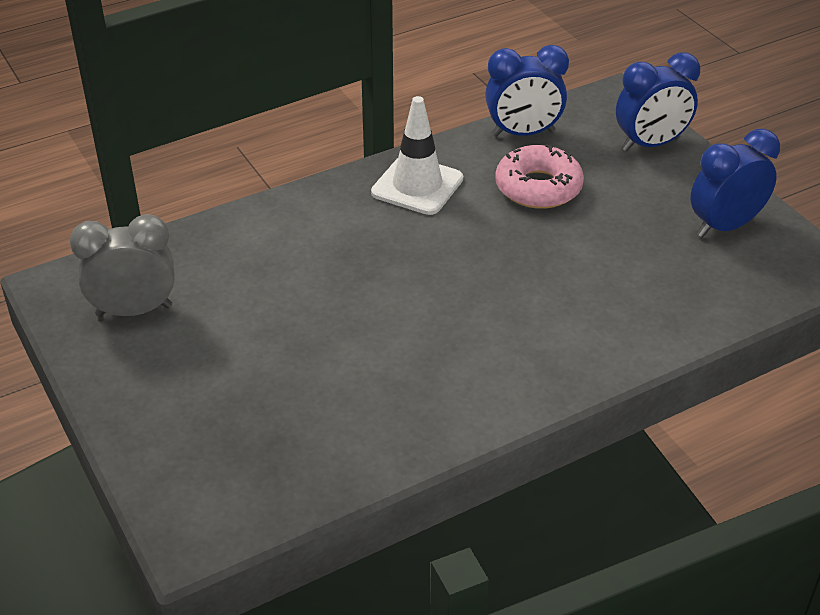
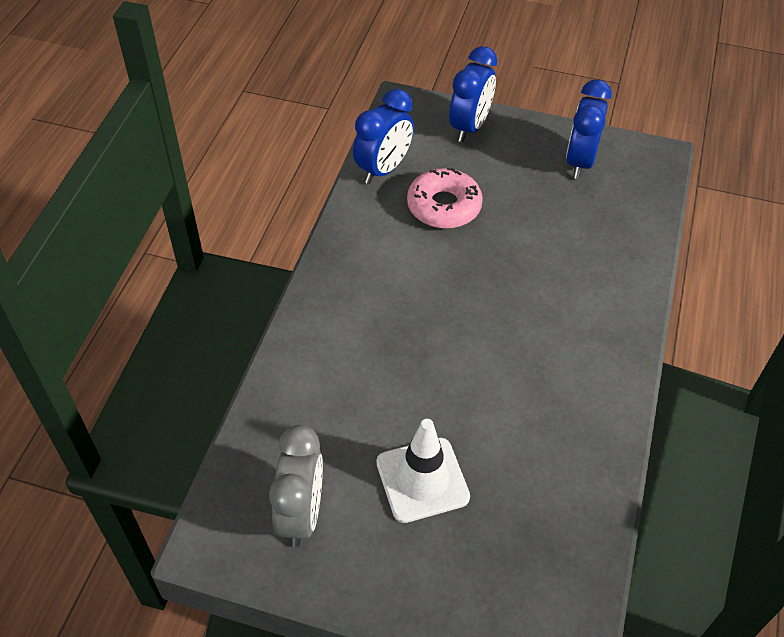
camera: 45 degrees left, 10 degrees up
(134, 311) = (301, 513): grey clock -> grey clock turned 150 degrees clockwise
(417, 186) = (367, 259): white traffic cone -> white traffic cone (422, 480)

